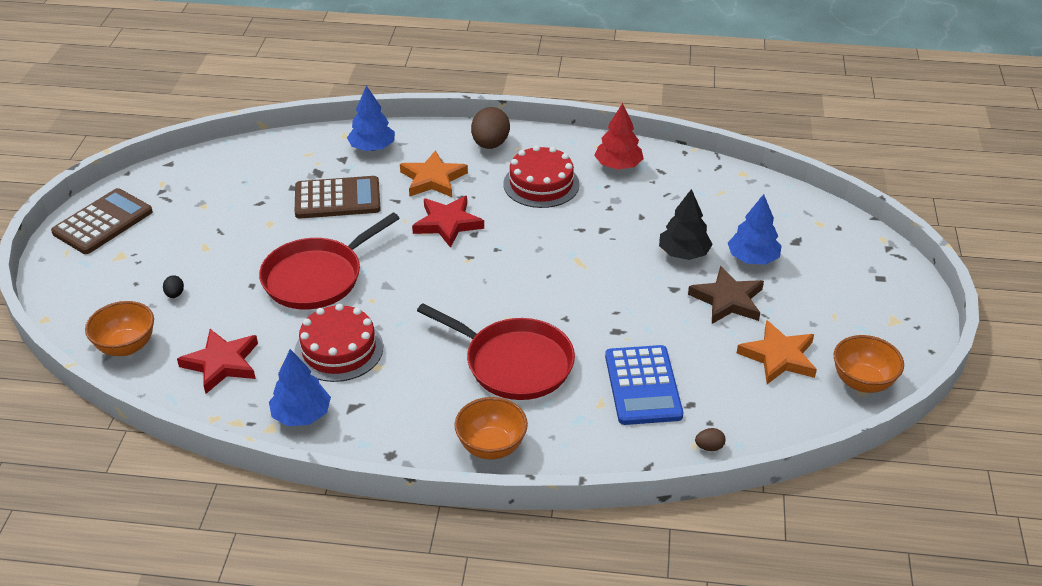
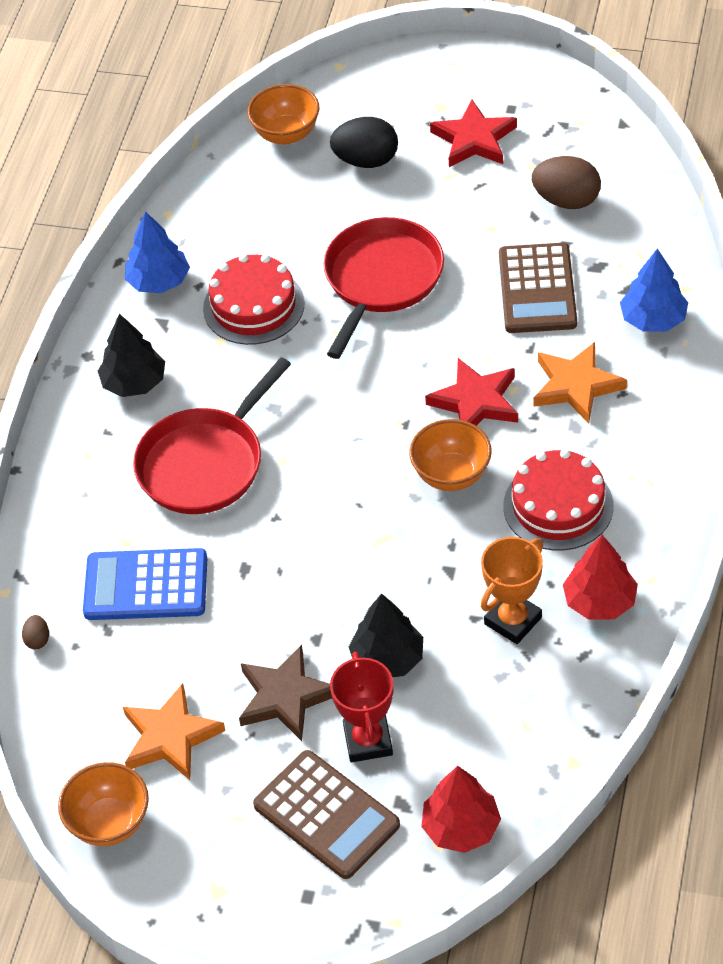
camera: 100 degrees right, 10 degrees up
(103, 222) = (504, 83): brown calculator -> brown calculator (326, 815)
(175, 294) = (366, 161): black egg -> black egg, size x2.18
(222, 363) = (247, 211): red star -> red star (474, 139)
(317, 277) = (381, 279): red pan -> red pan turned 60 degrees clockwise
(424, 418) = (134, 382): none -> black tree
(490, 144) = (658, 450): brown egg -> brown egg (566, 200)
(491, 446) = (81, 440): orange bowl -> orange bowl (451, 475)
(640, 200) = (513, 620): none -> orange trophy
(753, 258) = (368, 741): blue tree -> red trophy
(805, 215) = (461, 828): none -> red tree

